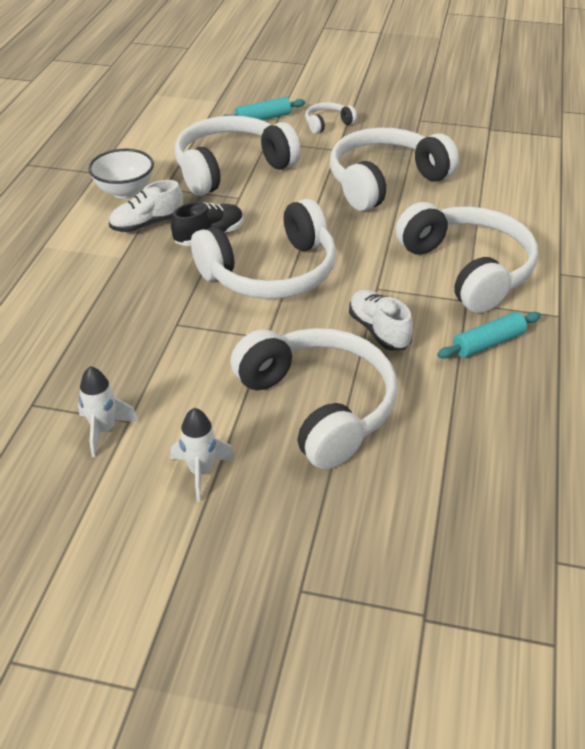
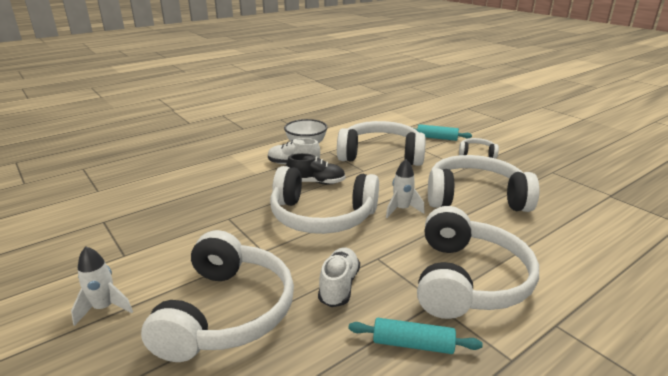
camera: 40 degrees right, 15 degrees down
(104, 430) = (106, 253): white rocket -> white rocket (402, 209)

